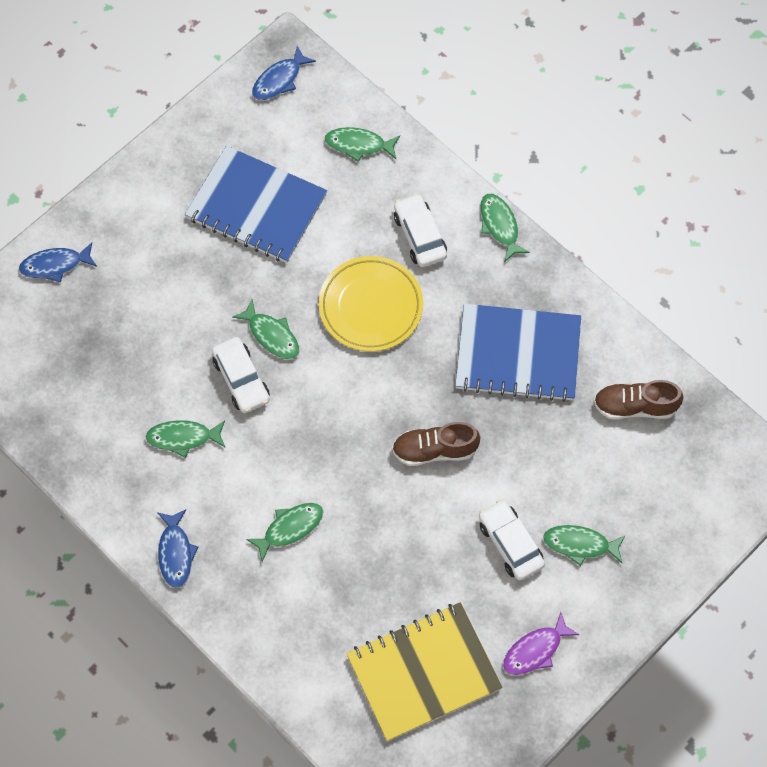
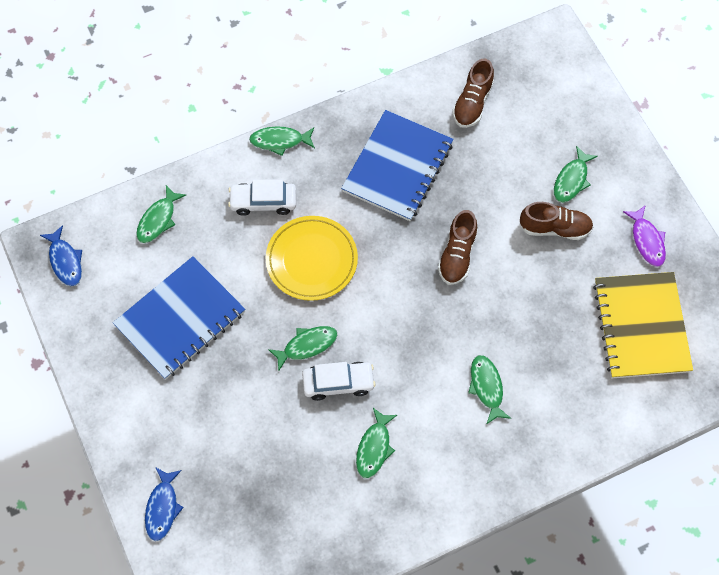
camera: 70 degrees left, 0 degrees up
(175, 553) = (477, 486): blue fish -> none
(510, 543) = (555, 228): white car -> brown shoe

